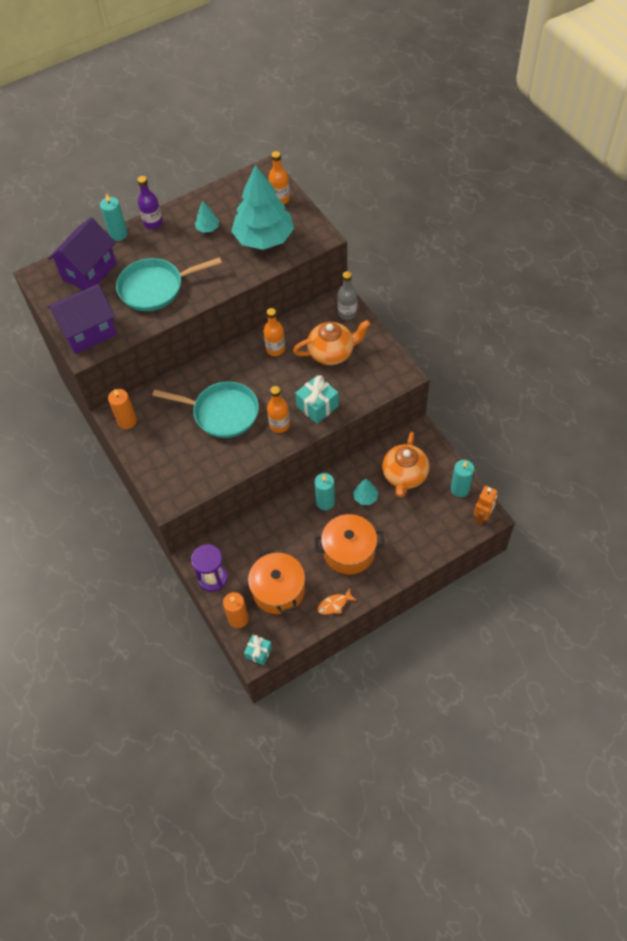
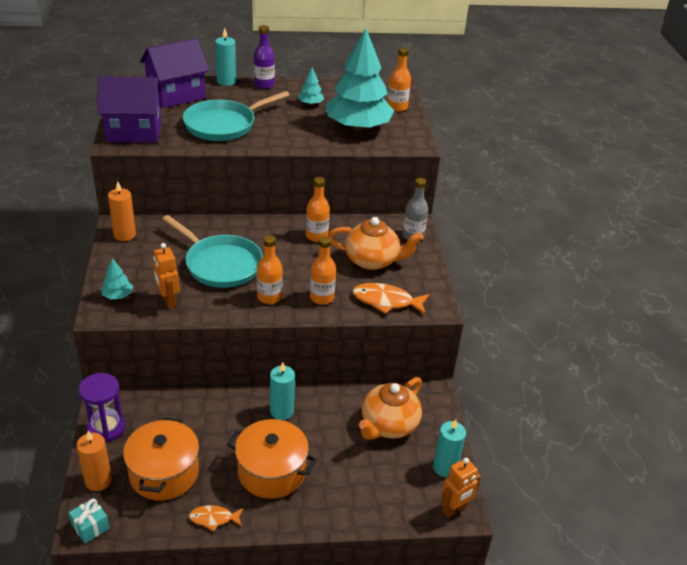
camera: 20 degrees right, 20 degrees down
(155, 288) = (224, 125): turquoise pan -> turquoise pan turned 45 degrees counterclockwise
(209, 466) = (168, 301): none -> orange robot
(317, 406) = (322, 297): turquoise gift -> orange bottle
(365, 386) = (386, 301): none -> orange fish
(365, 497) = (329, 426): turquoise tree -> turquoise tree (117, 295)

